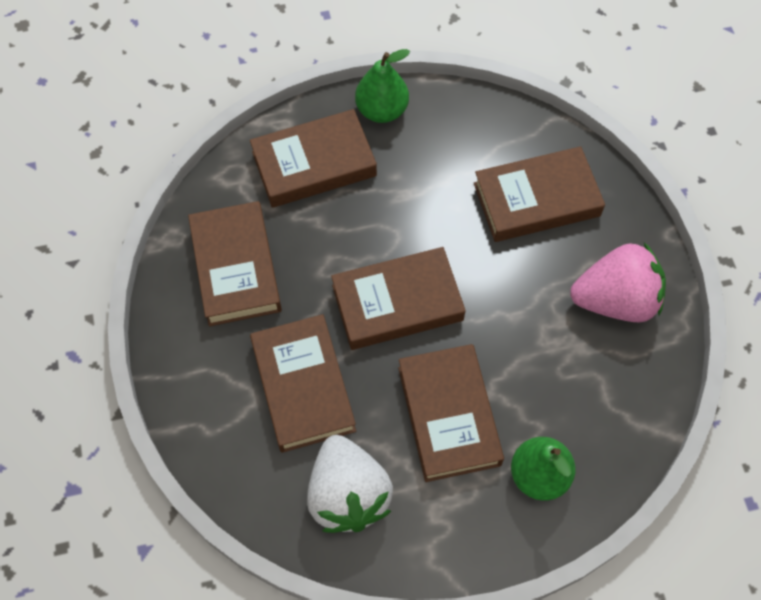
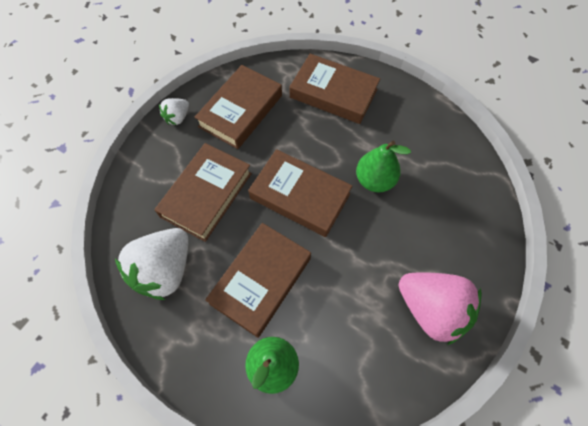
camera: 45 degrees right, 0 degrees up
(173, 336) = (177, 117): none -> white strawberry
(382, 110) = (398, 95): green pear -> green pear (374, 180)
(536, 200) = (440, 209): brown book -> none

